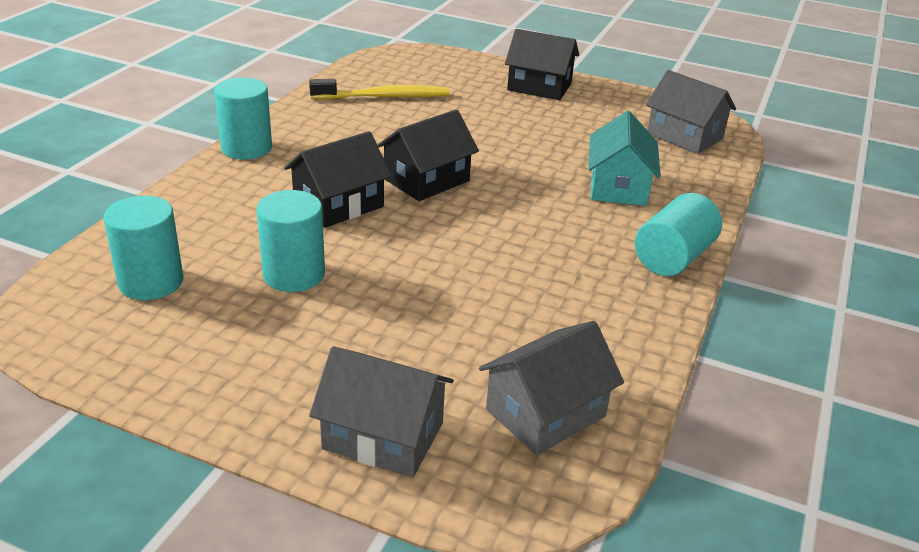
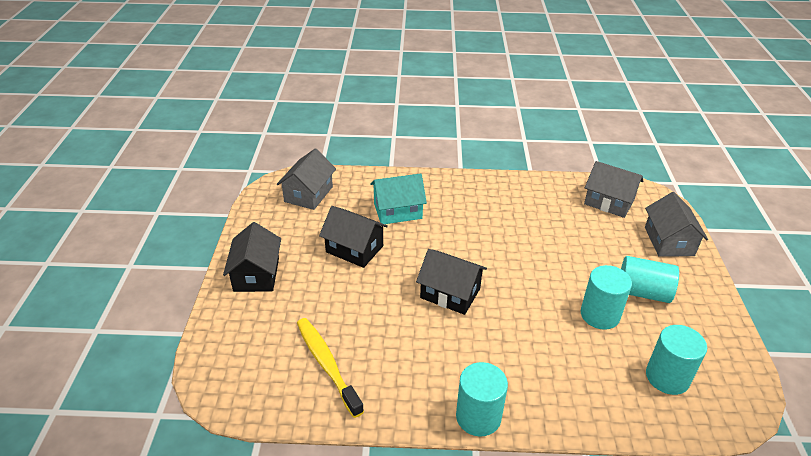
camera: 110 degrees left, 5 degrees up
(338, 205) = (514, 325): black house -> black house (354, 249)
(673, 258) = (460, 183): turquoise cylinder -> turquoise cylinder (643, 292)

